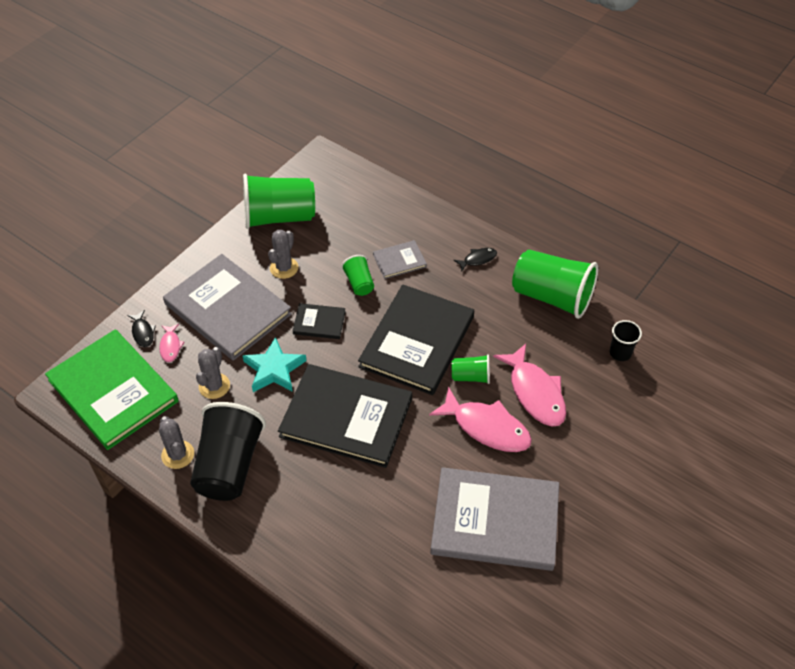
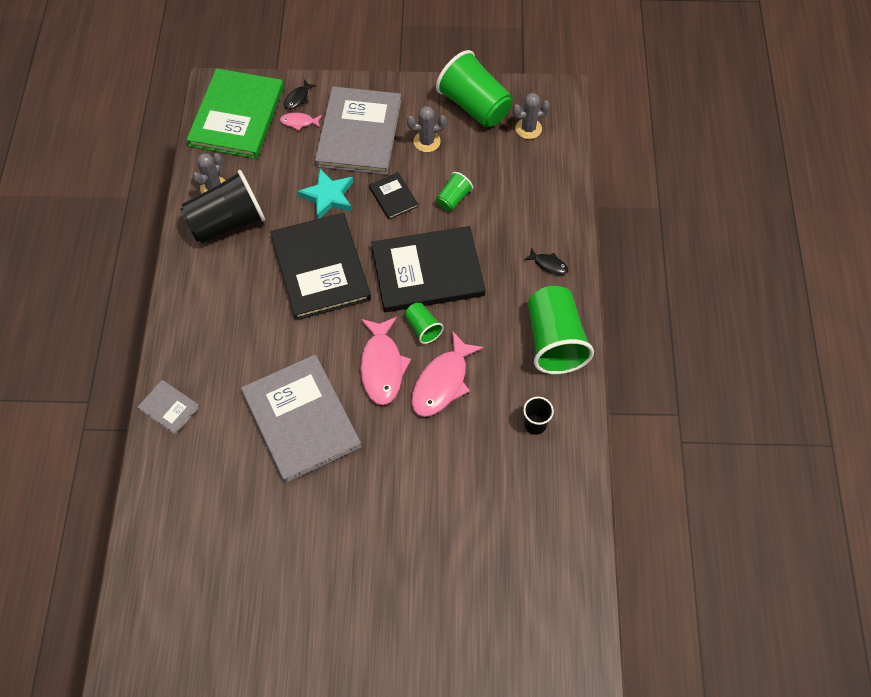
camera: 55 degrees right, 10 degrees up
(170, 346) = (299, 122): pink fish -> pink fish turned 45 degrees clockwise
(214, 386) = (285, 170): grey cactus -> grey cactus (528, 128)
(399, 261) = (499, 211): grey book -> grey book (169, 408)

